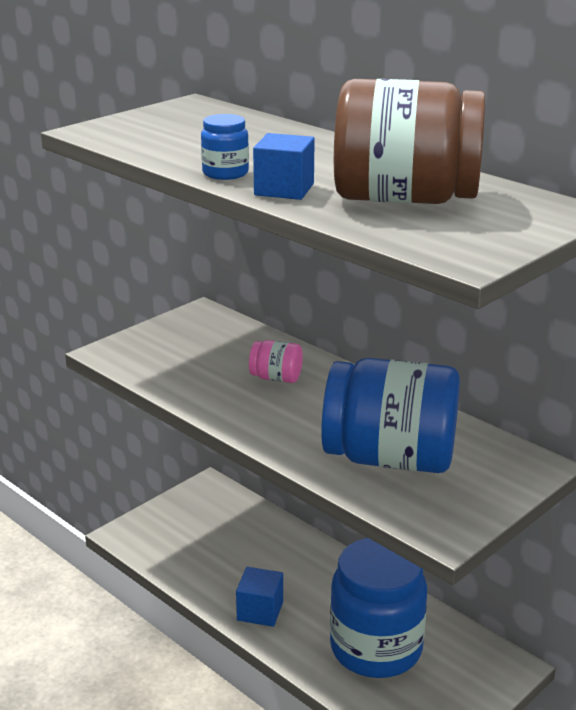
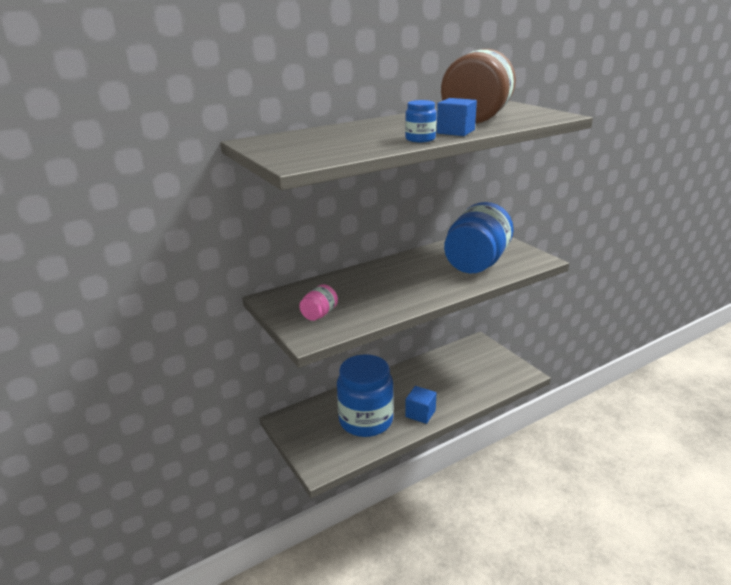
camera: 75 degrees left, 0 degrees up
(276, 378) = (378, 282): pink jar -> pink jar (319, 314)
(376, 648) = (460, 377): blue jar -> blue jar (366, 420)

